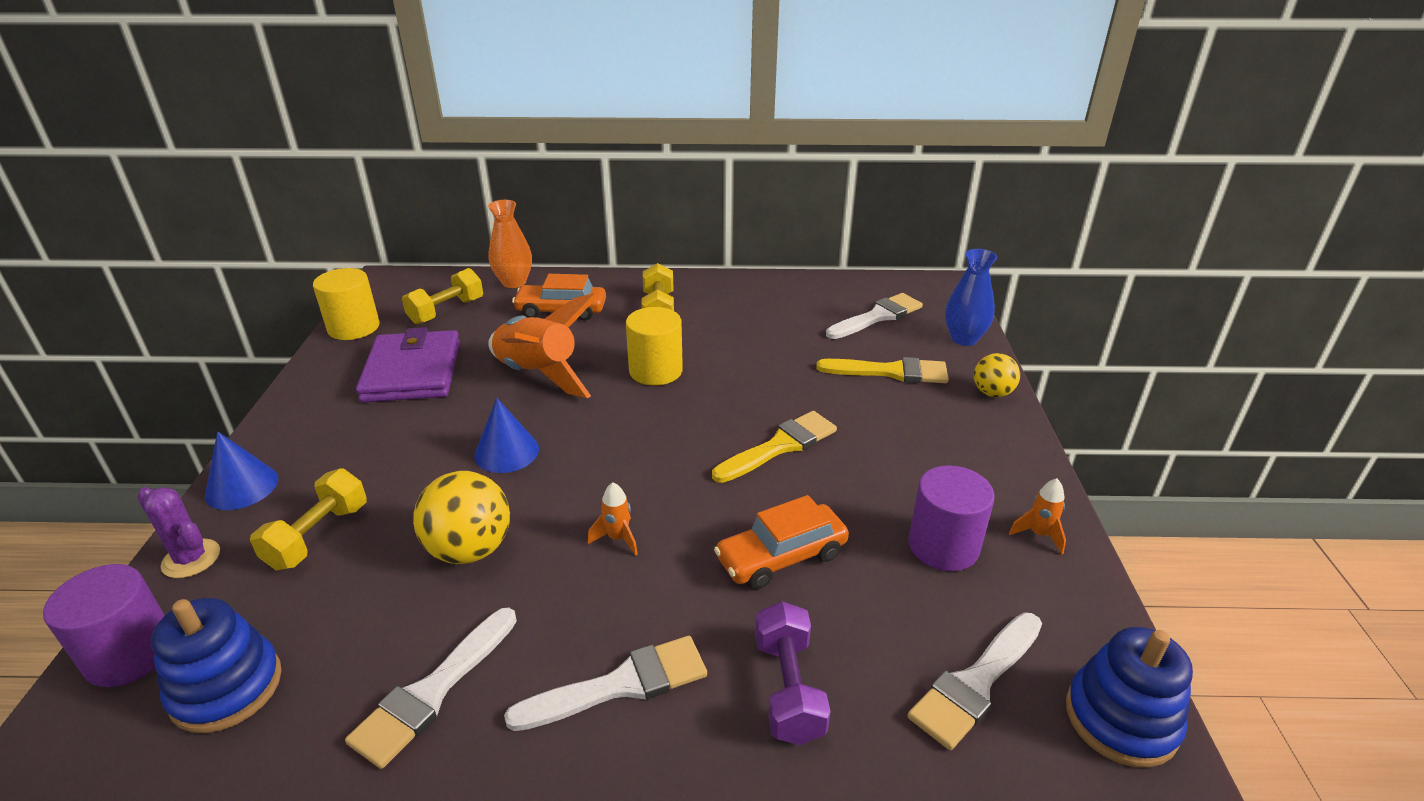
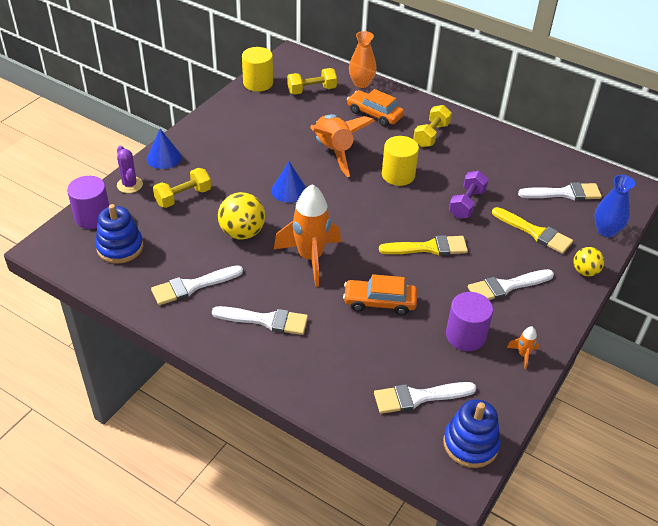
camera: 30 degrees right, 10 degrees up
(412, 372) = (271, 124): purple wallet -> none
(618, 538) = (310, 258): orange rocket -> orange rocket, size x2.40
(788, 689) = (333, 357): purple dumbbell -> purple dumbbell (467, 204)
(925, 452) = (506, 286): none -> white brush

